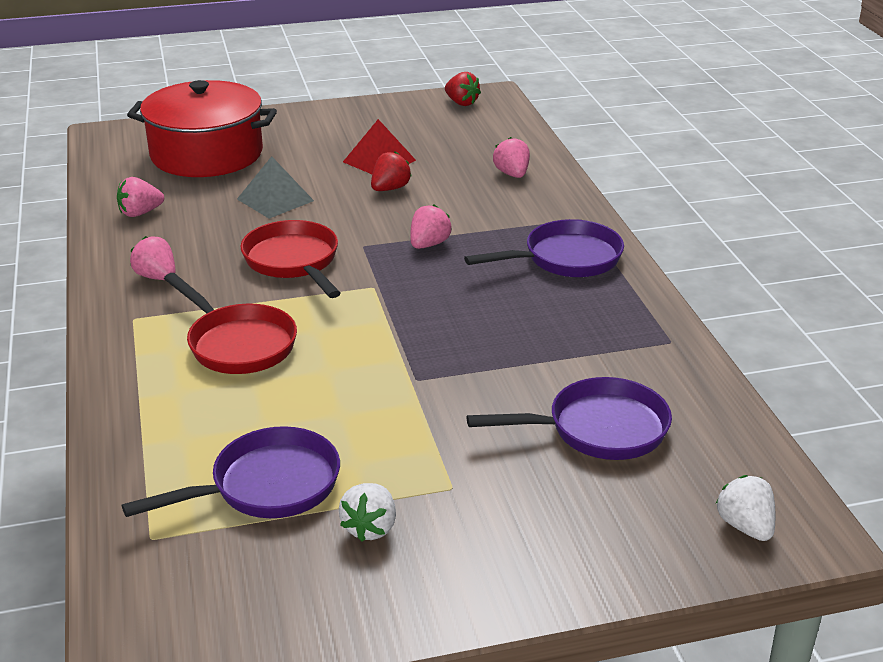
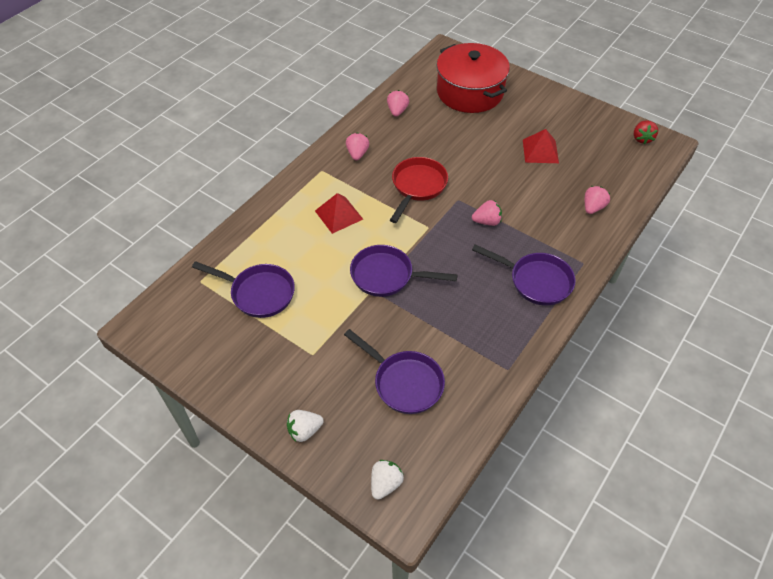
camera: 50 degrees right, 20 degrees up
(140, 213) = (397, 111): pink strawberry -> pink strawberry turned 75 degrees clockwise
(238, 344) = (338, 215): red pan -> red pyramid
(275, 200) = (460, 143): grey pyramid -> none
(370, 528) = (263, 344): white strawberry -> white strawberry (304, 431)
(390, 189) = (519, 173): red strawberry -> none
(404, 357) = (387, 276): none -> purple pan

